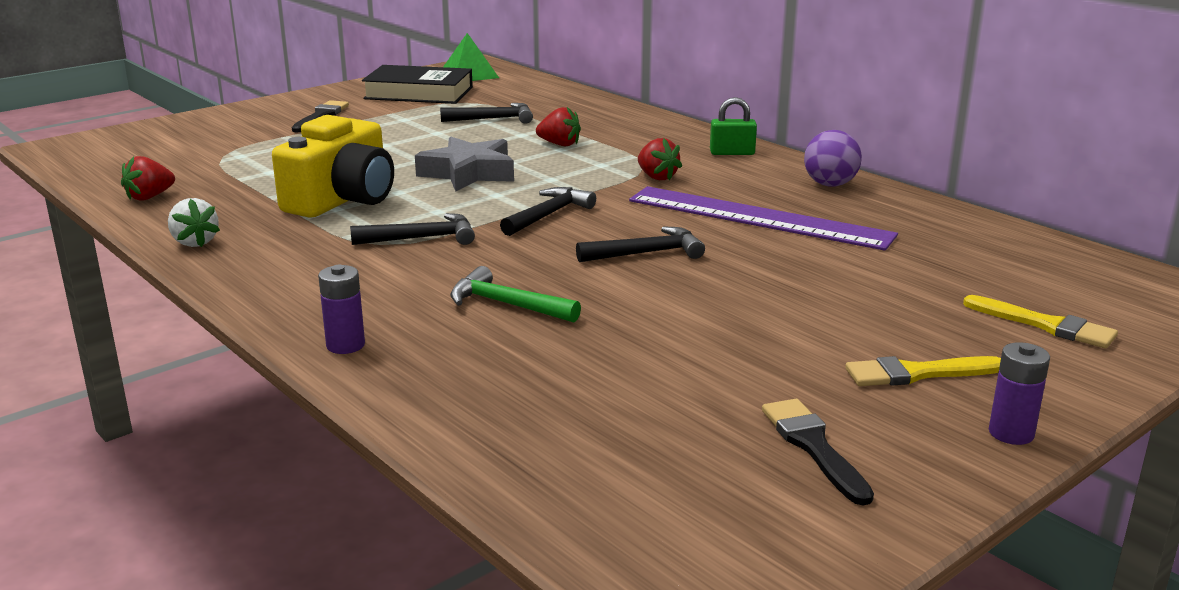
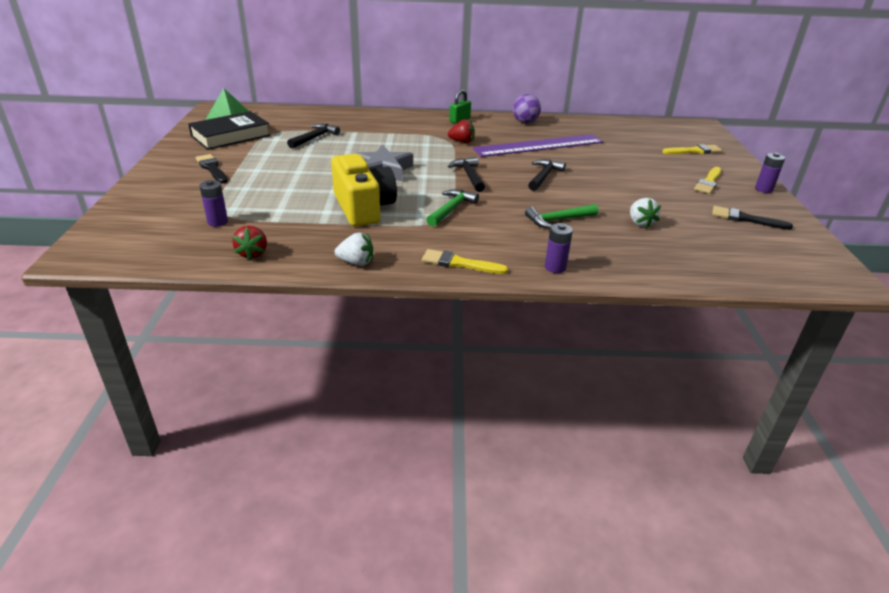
camera: 50 degrees left, 10 degrees up
(199, 161) = (217, 222): none -> purple battery
(270, 289) = (459, 263): none -> yellow brush
(422, 238) = (451, 209): black hammer -> green hammer
(559, 144) = (382, 140): red strawberry -> none
(608, 361) = (640, 223): none -> white strawberry

